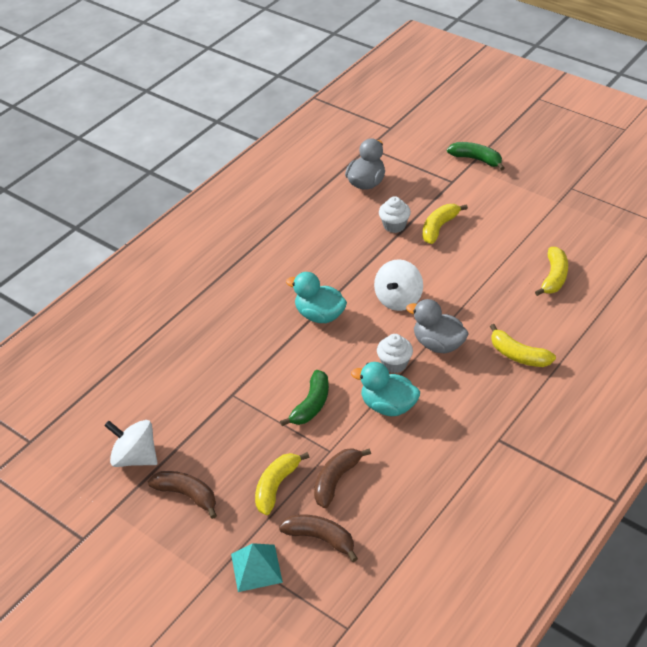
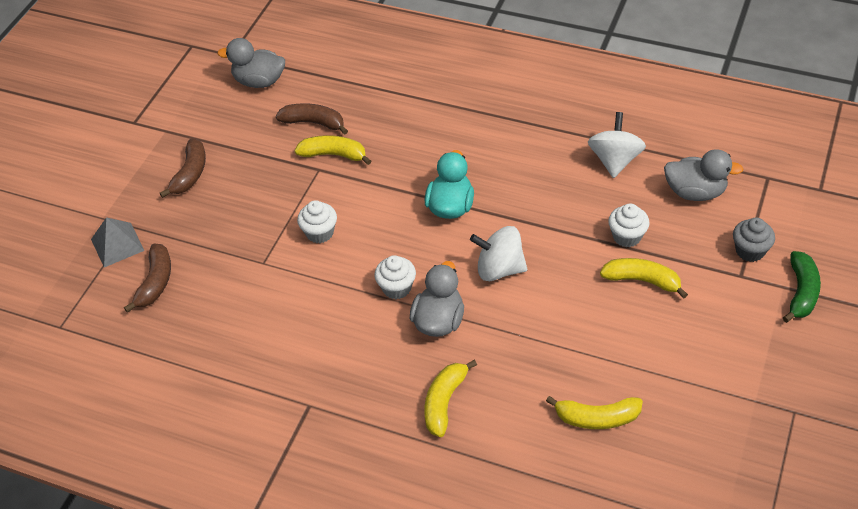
camera: 75 degrees right, 5 degrees up
(86, 423) = (259, 81): none -> grey duck
(135, 457) = (226, 126): white spinning top -> white spinning top (615, 160)
(256, 568) = (117, 244): turquoise pyramid -> grey pyramid
(276, 486) = (211, 233): yellow banana -> yellow banana (334, 155)
(311, 405) = (320, 233): green banana -> white cupcake
(336, 480) = (226, 277): brown banana -> brown banana (314, 123)
(388, 406) = (334, 296): turquoise duck -> none
(432, 172) = (750, 251): none -> grey cupcake

